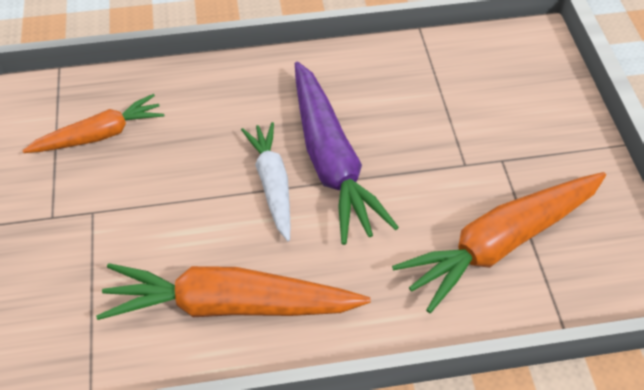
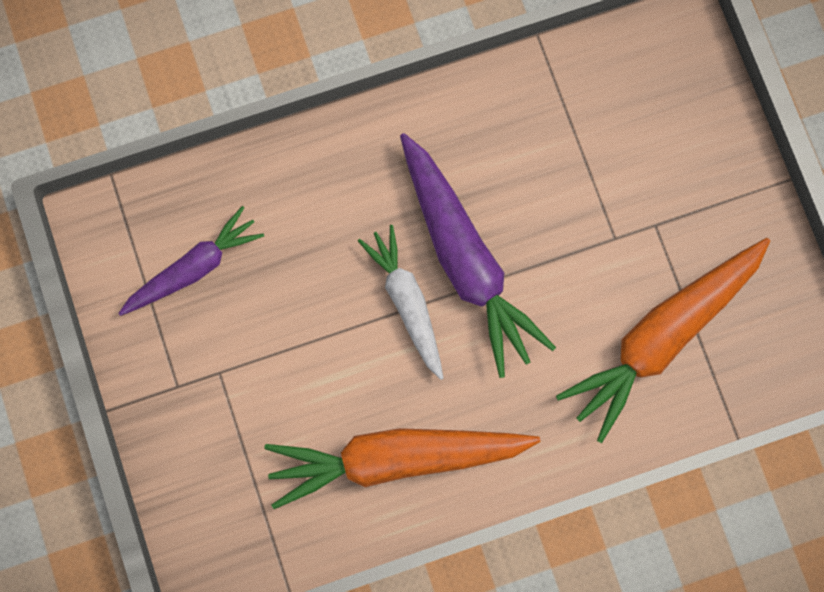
camera: 10 degrees left, 25 degrees up
(99, 135) = (193, 268): orange carrot -> purple carrot

